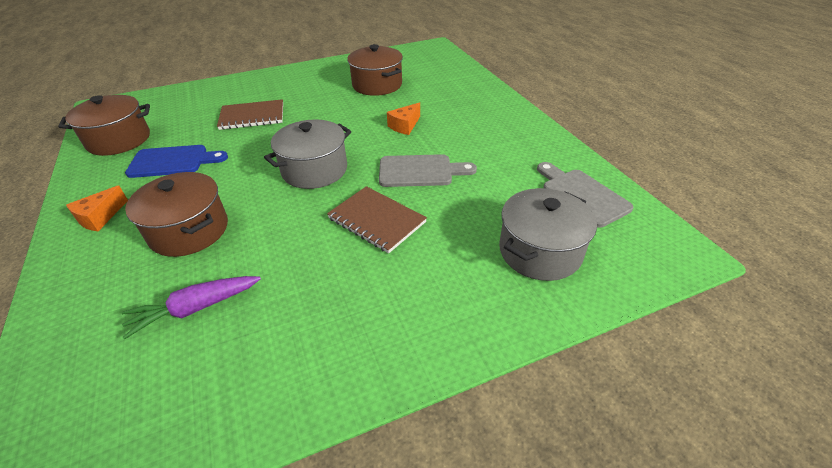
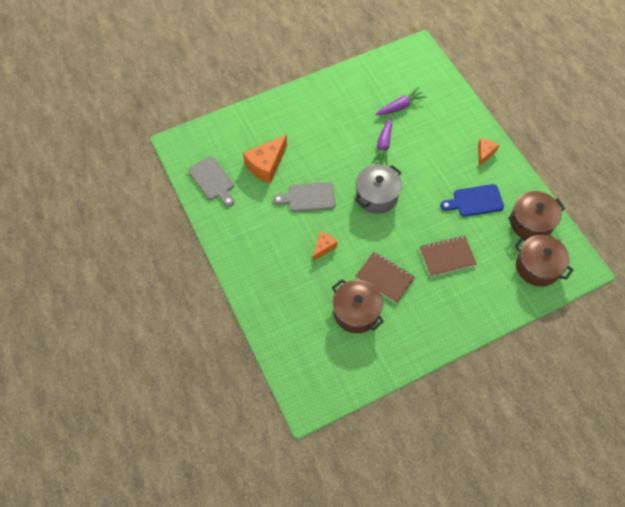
camera: 175 degrees right, 20 degrees up
(189, 230) = (428, 146): brown pot -> brown pot (537, 267)
(271, 235) = (383, 145): none -> purple carrot
(376, 220) = (329, 157): brown notebook -> brown notebook (384, 278)
(492, 213) = (266, 165): none -> orange cheese
(540, 251) = (245, 141): grey pot -> none

